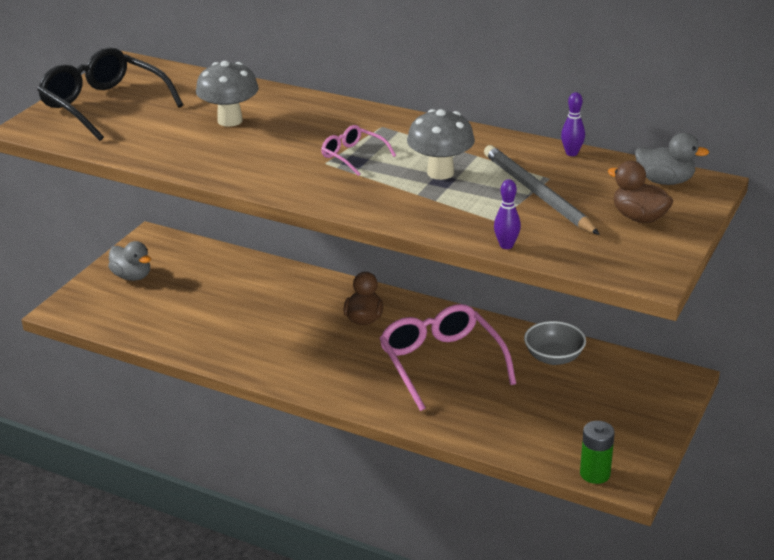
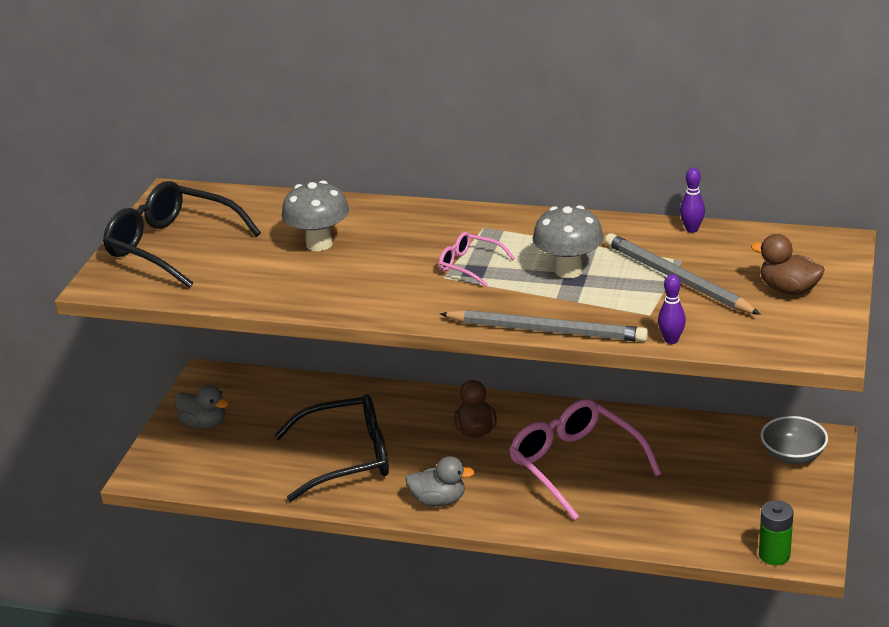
camera: 10 degrees left, 0 degrees up
(242, 324) = (347, 458): none -> black glasses
(395, 220) = (547, 330): none -> grey pencil
(553, 357) = (688, 439): grey bowl -> grey bowl (792, 455)
(665, 181) = (797, 246): grey duck -> grey duck (439, 500)

